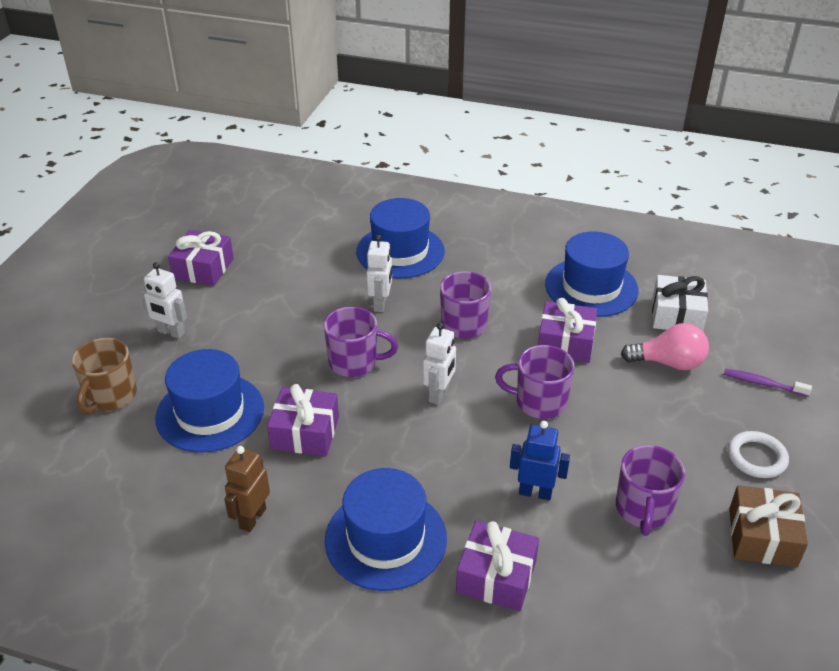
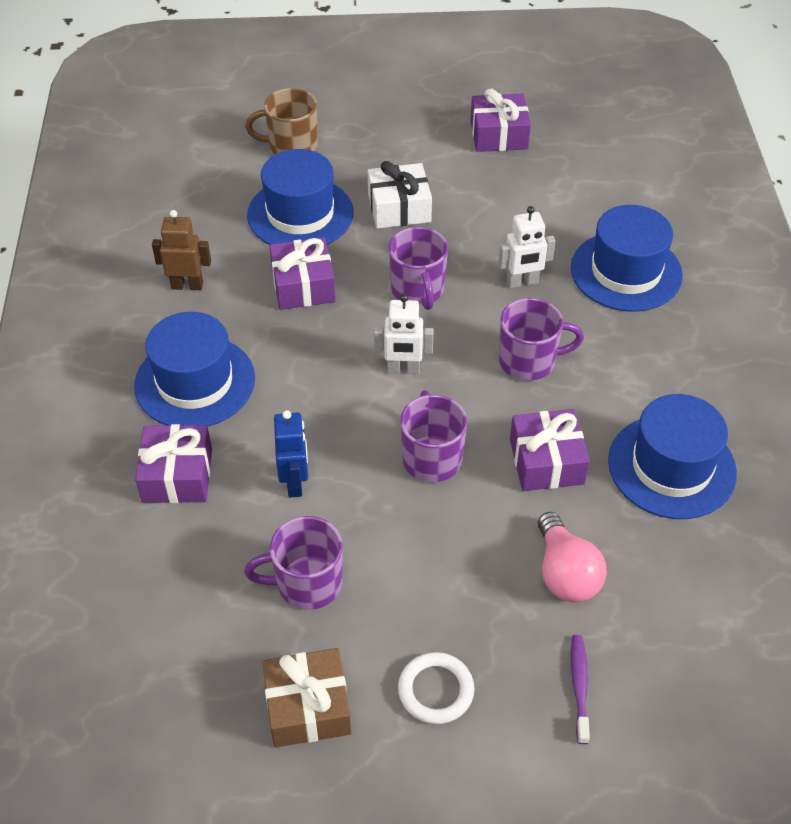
camera: 70 degrees right, 10 degrees up
(171, 332) = (392, 150): white robot -> none
(676, 315) = (669, 569): white gift -> white gift (399, 208)

